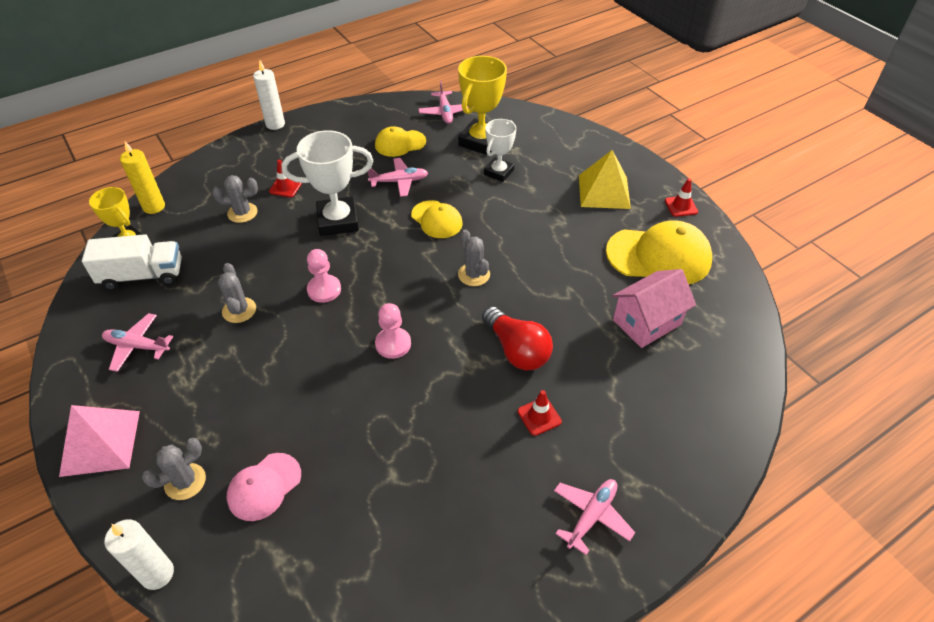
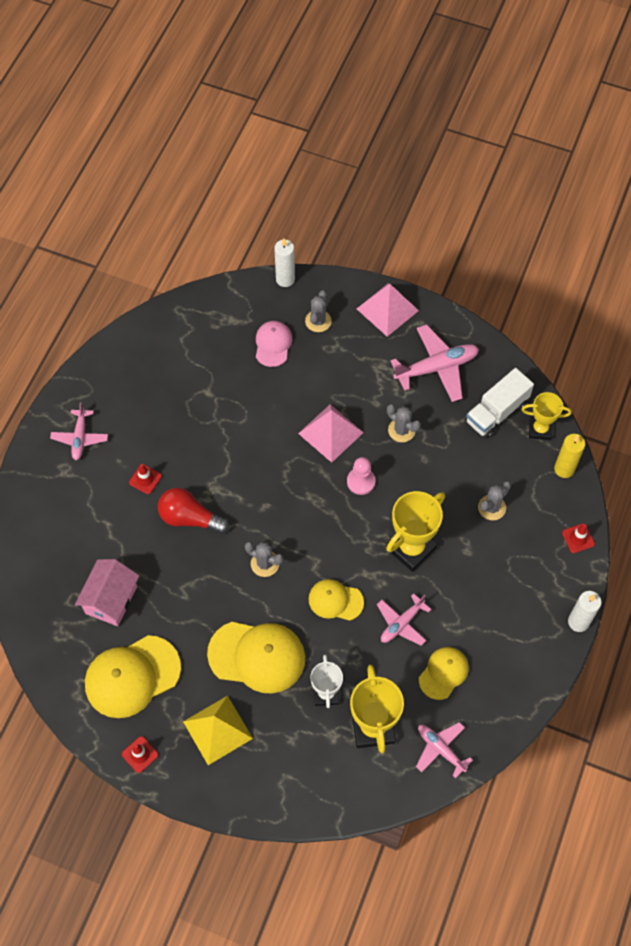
camera: 145 degrees right, 15 degrees up
(137, 346) = (436, 368): pink plane -> pink plane, size x1.62
(285, 187) = (487, 555): red traffic cone -> red traffic cone (578, 538)
(305, 348) = (330, 433): none -> pink pyramid
(338, 221) = (411, 548): white trophy -> yellow trophy
(393, 344) = (276, 471): pink pawn -> none
(535, 217) = (257, 656): none -> yellow cap

